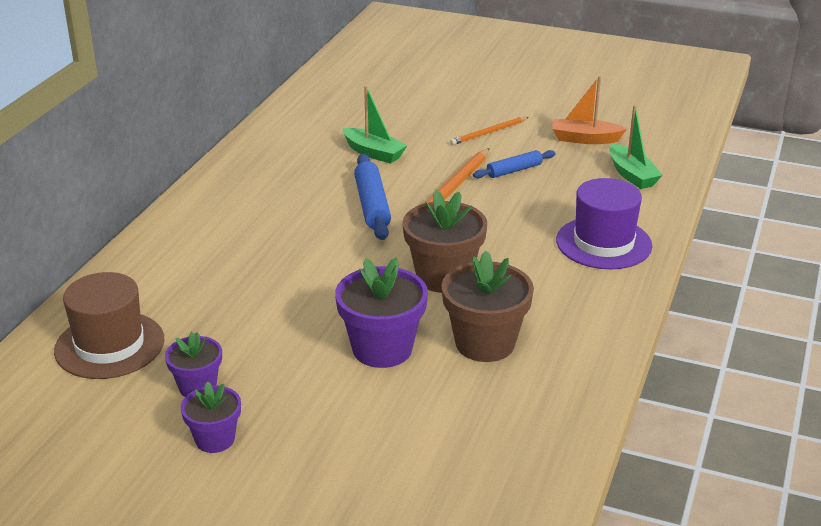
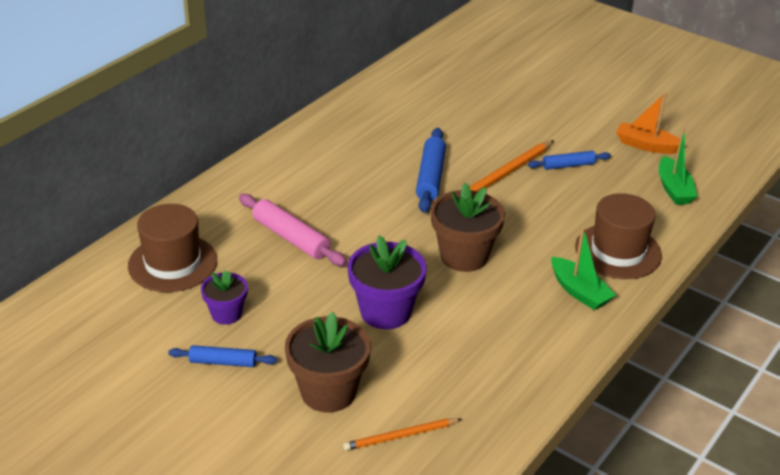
camera: 15 degrees right, 5 degrees up
(215, 439) = (223, 362): purple flower pot -> blue rolling pin
(240, 293) = (291, 238): none -> pink rolling pin
(373, 153) = (452, 126): green boat -> green boat (579, 292)
(485, 343) = (473, 325): brown flower pot -> brown flower pot (328, 392)
(488, 133) = (561, 124): orange pencil -> orange pencil (400, 436)
(603, 243) = (618, 251): purple hat -> brown hat

